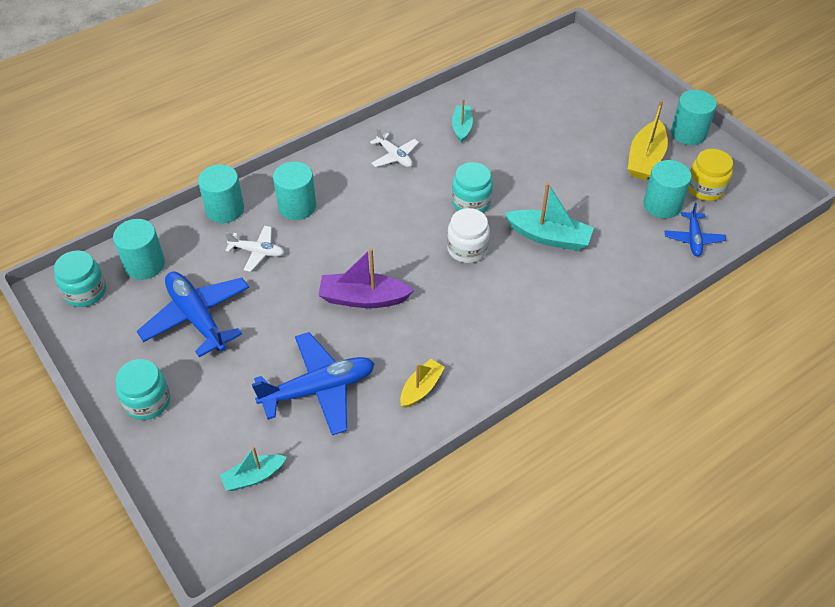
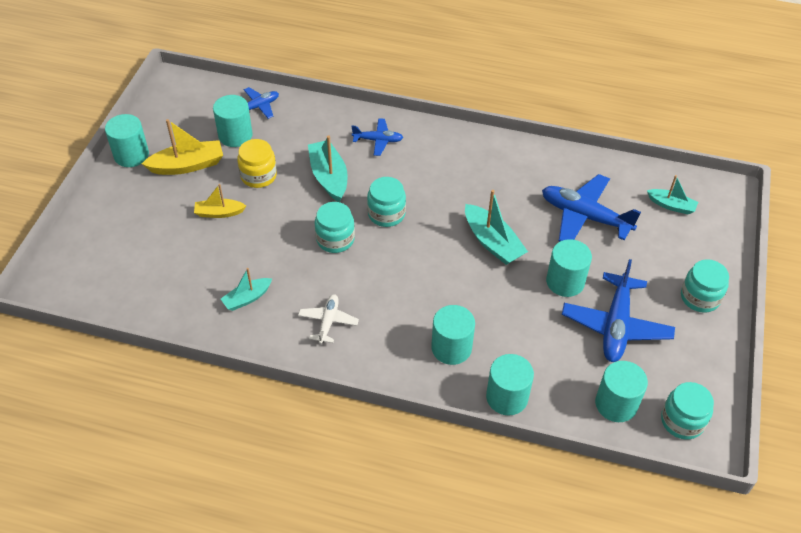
camera: 130 degrees left, 0 degrees up
(257, 252) = (522, 337): white plane -> none
(272, 317) = (565, 282): none -> turquoise cylinder
(363, 298) = (492, 242): purple boat -> turquoise boat
(421, 388) = (526, 169): yellow boat -> yellow boat (219, 213)
(467, 249) = (386, 214): white jar -> turquoise jar
(568, 298) = (378, 140): none -> blue plane
(705, 188) = (195, 121): yellow jar -> yellow jar (258, 176)

